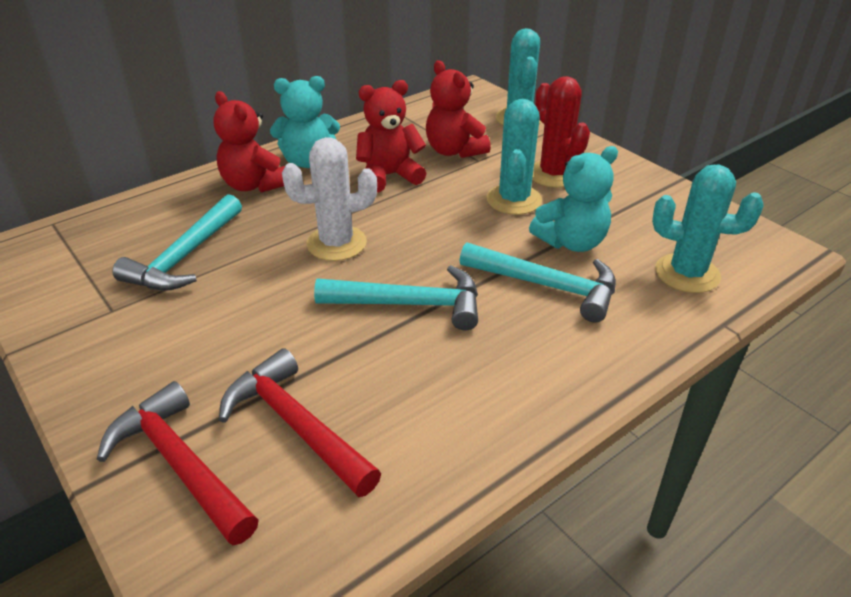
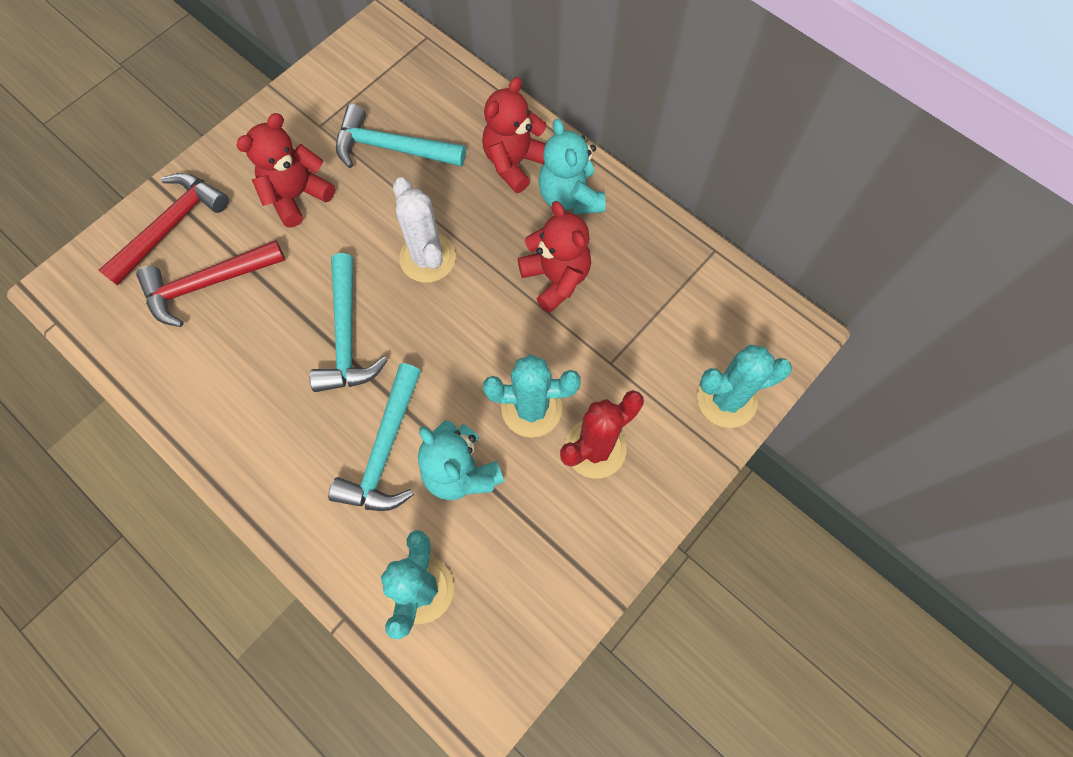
camera: 80 degrees right, 30 degrees up
(295, 425) = (207, 284): red hammer -> red hammer turned 150 degrees counterclockwise
(454, 151) = (625, 335): red teddy bear -> red teddy bear (297, 196)

